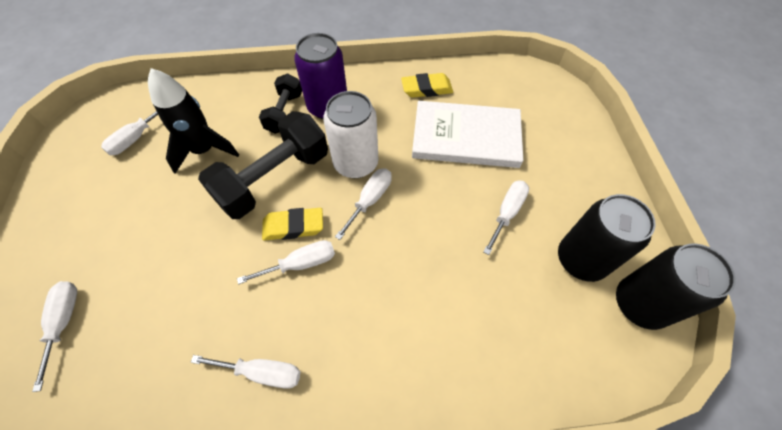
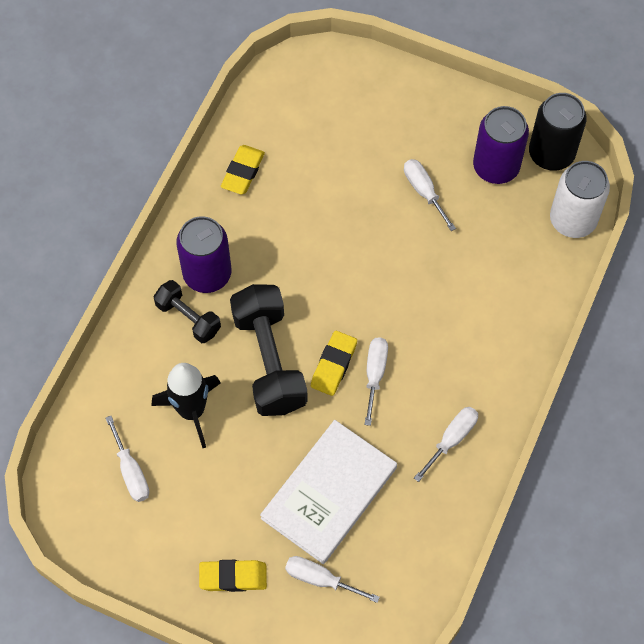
camera: 60 degrees left, 5 degrees up
(53, 249) = (233, 577): none -> yellow eraser
(356, 163) = (296, 282): white can -> white can (572, 220)
(370, 200) = (344, 290): white screwdriver -> none
(466, 137) = (325, 174): white book -> white book (329, 493)
(581, 259) = (496, 167): black can -> purple can

